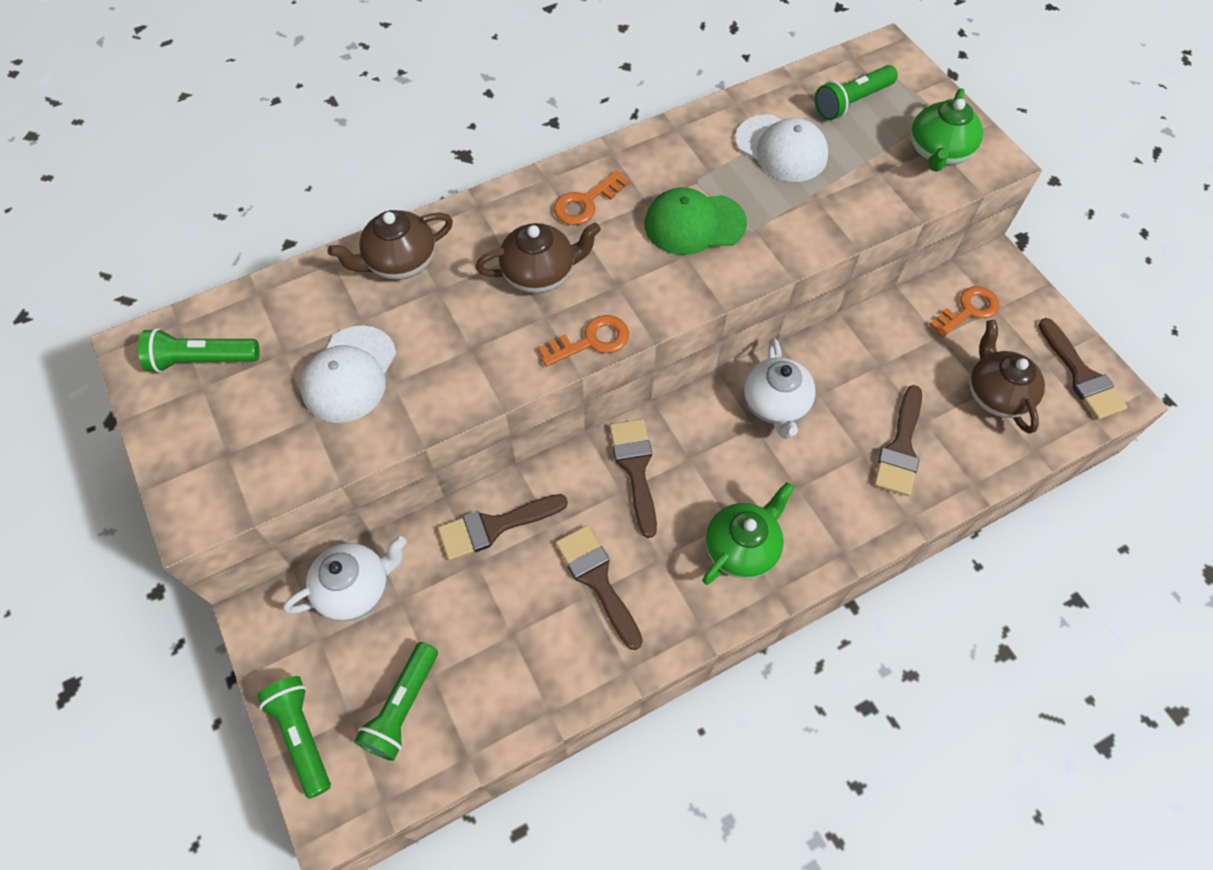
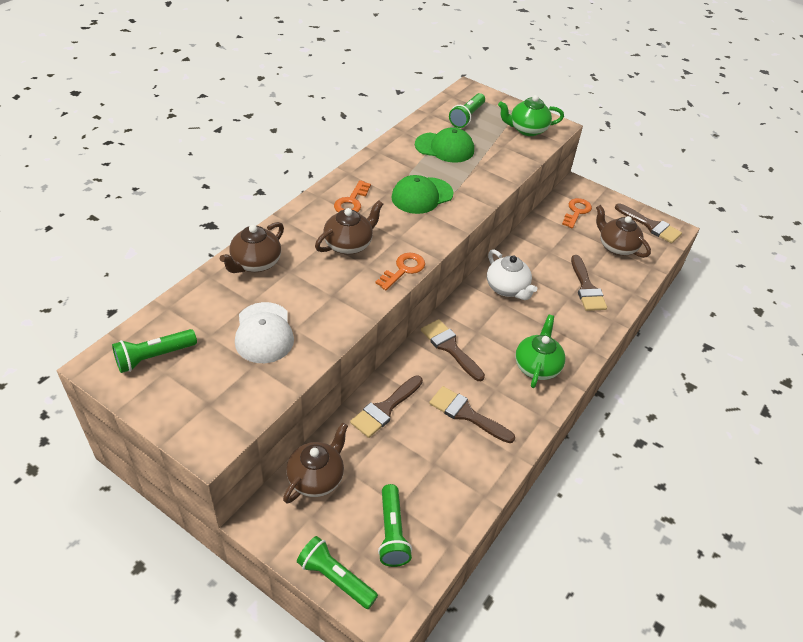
camera: 30 degrees left, 15 degrees down
(355, 589) = (316, 478): white teapot -> brown teapot
(781, 149) = (444, 147): white cap -> green cap
(938, 152) = (527, 129): green teapot -> green teapot turned 90 degrees clockwise

